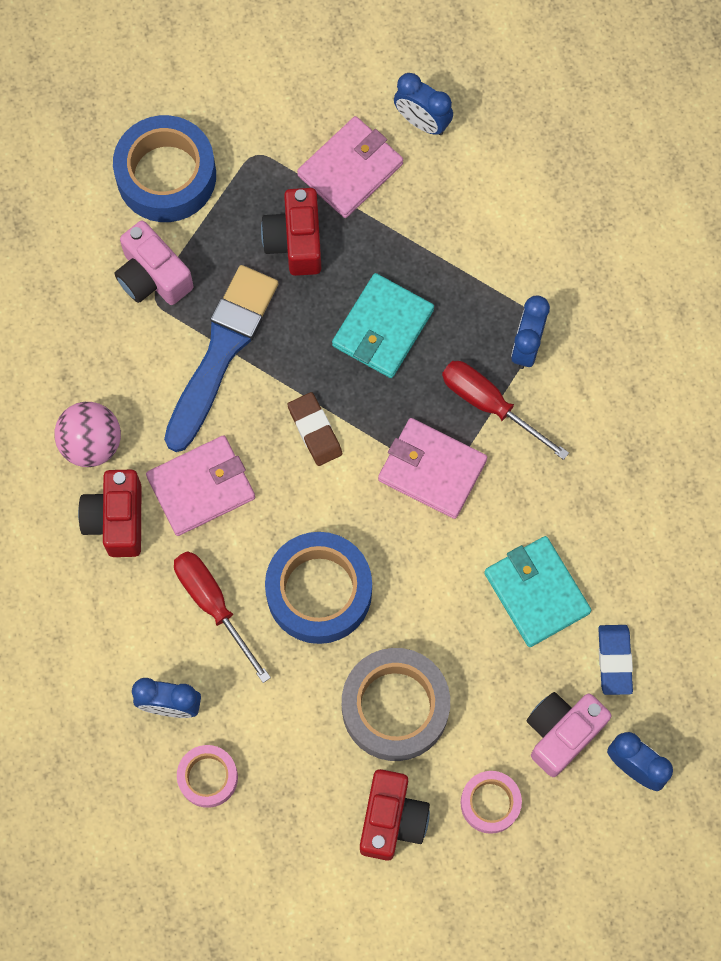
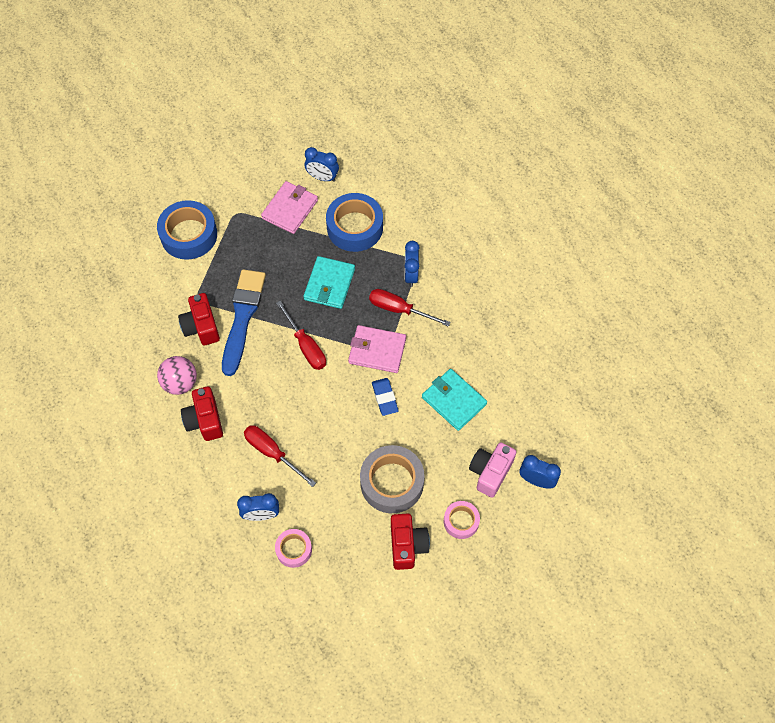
camera: 15 degrees left, 10 degrees down
(153, 277) = (194, 288): pink camera -> none
(201, 487) = (249, 391): pink wallet -> none
(295, 241) = (269, 252): red camera -> red camera (201, 327)
(314, 430) = (306, 346): brown eraser -> red screwdriver
(319, 591) = (331, 430): blue tape -> blue tape (355, 227)
(614, 660) = (508, 426): blue eraser -> blue eraser (385, 398)

